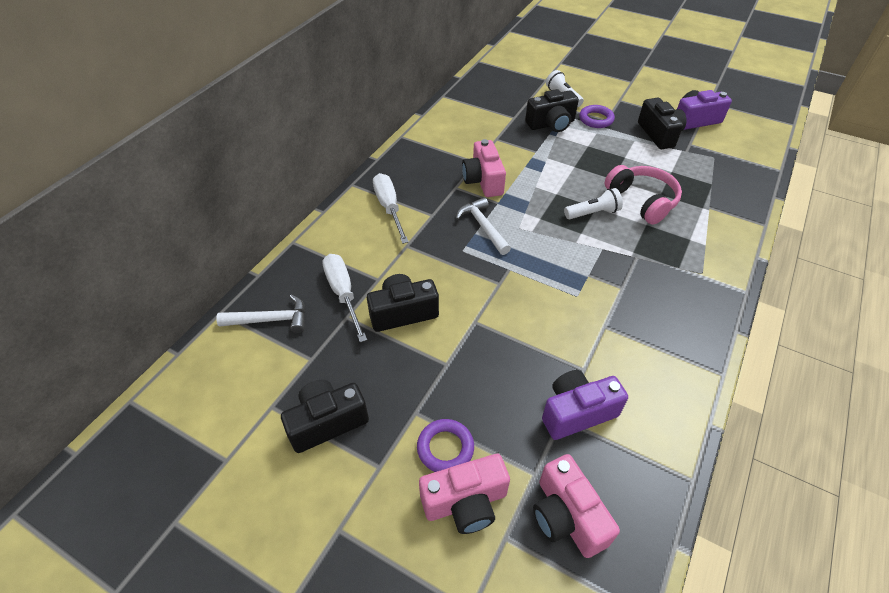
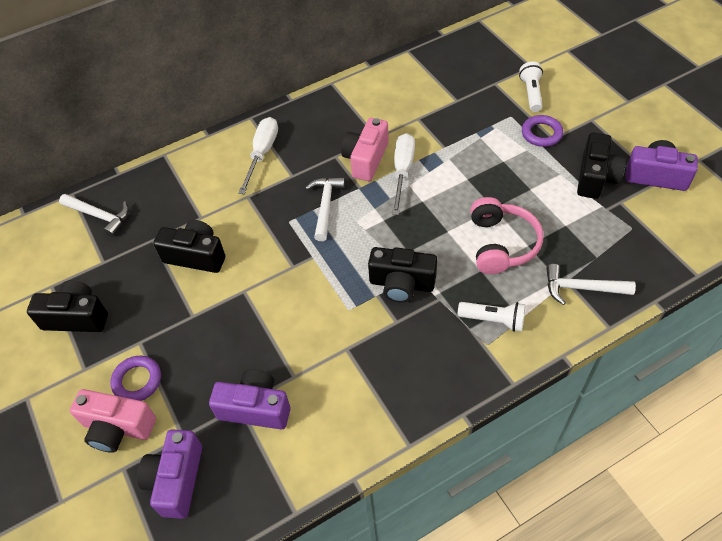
camera: 35 degrees right, 5 degrees up
(343, 294) = (165, 218): white screwdriver -> white screwdriver (402, 171)
(551, 124) = (488, 122): black camera -> black camera (401, 284)
(566, 516) = (176, 480): pink camera -> purple camera
(593, 213) = (439, 236): white flashlight -> white flashlight (493, 320)
(723, 207) = (582, 288): none -> white hammer

